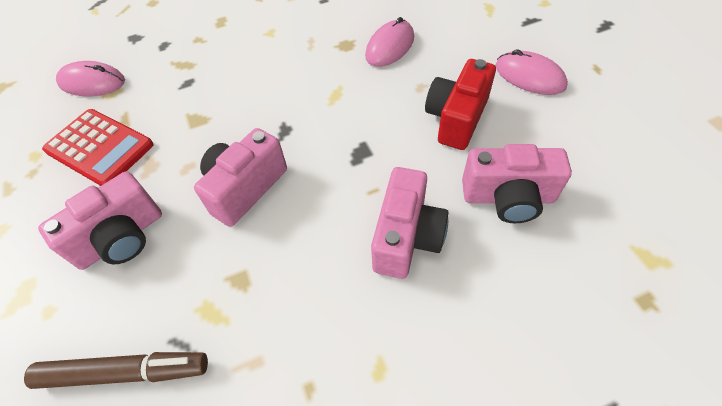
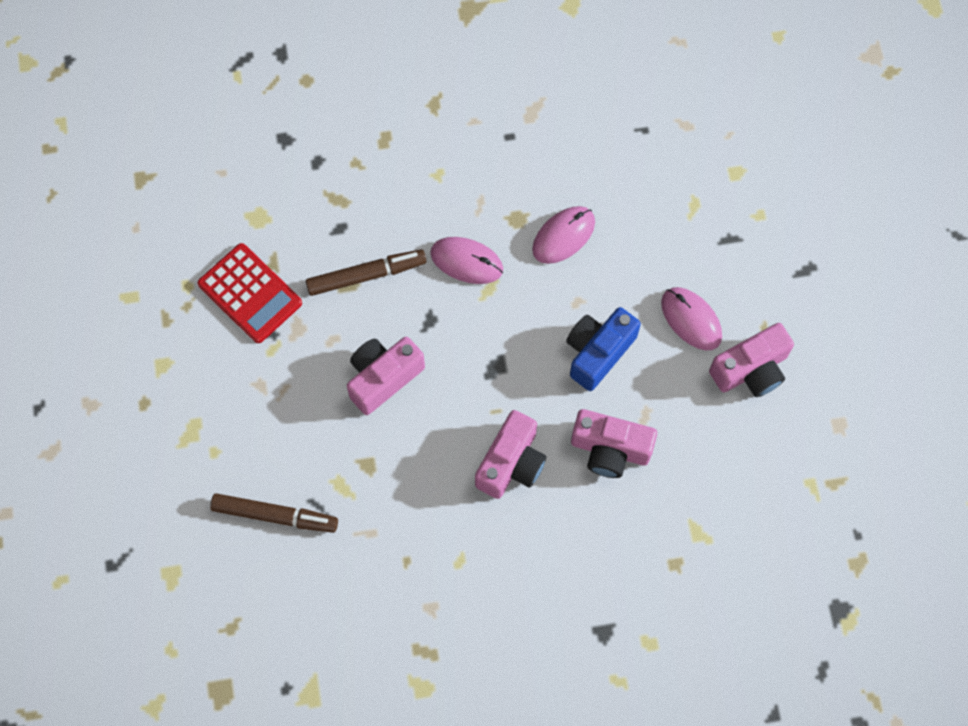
camera: 10 degrees right, 15 degrees up
(92, 82) = (239, 200): pink mouse -> pink mouse (466, 261)
(121, 238) = (272, 400): pink camera -> pink camera (751, 370)
(216, 109) = (366, 275): none -> brown marker
(456, 118) = (598, 352): red camera -> blue camera

